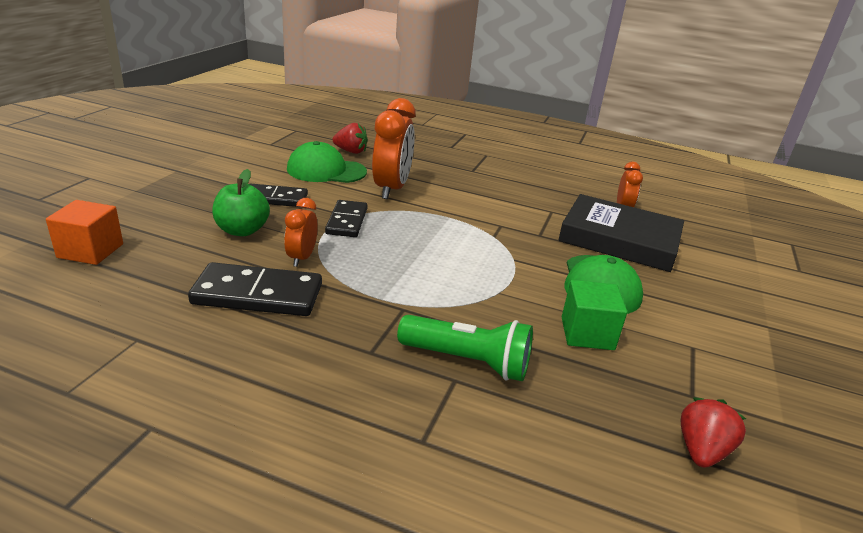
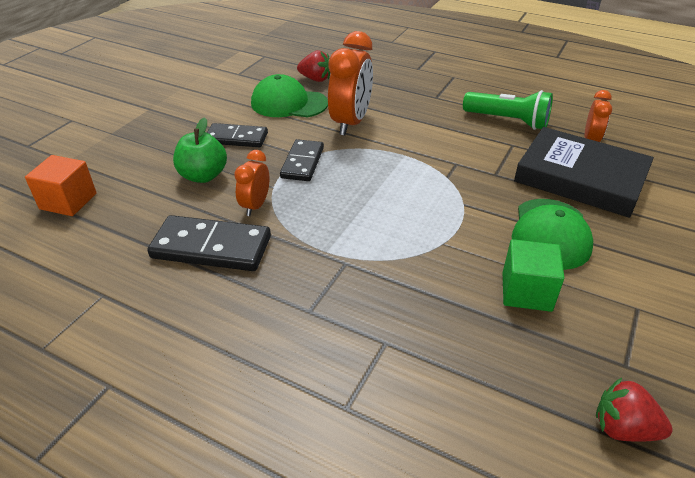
camera: 10 degrees right, 10 degrees up
(468, 361) = (401, 322): green flashlight -> green flashlight (508, 121)
(701, 450) = (623, 428): red strawberry -> red strawberry turned 105 degrees counterclockwise

